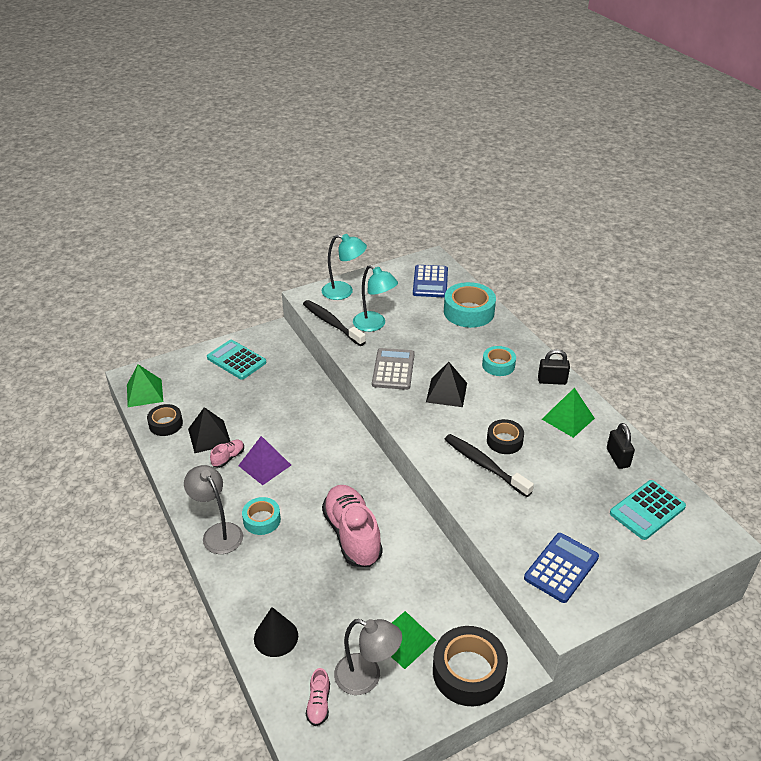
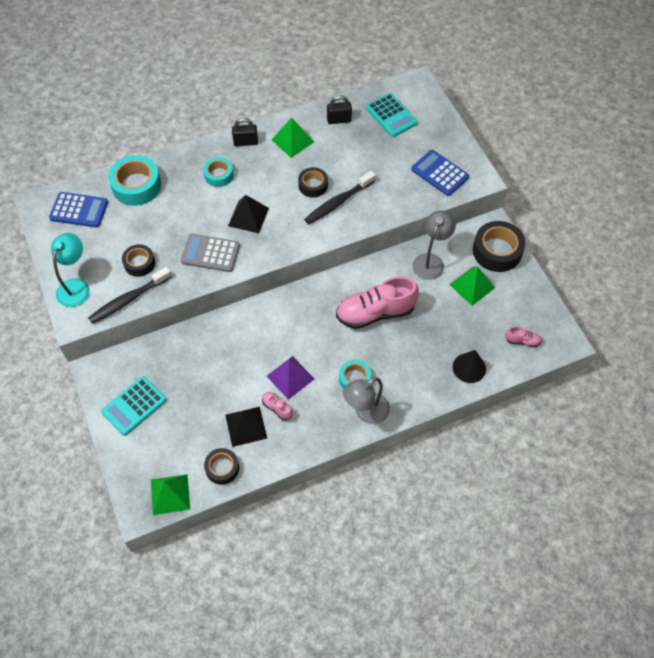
camera: 85 degrees left, 20 degrees up
(367, 678) = (502, 310): grey lamp -> grey lamp (431, 261)
(374, 325) = (139, 263): turquoise lamp -> black tape
(552, 381) = (245, 142): black padlock -> black padlock turned 75 degrees clockwise

